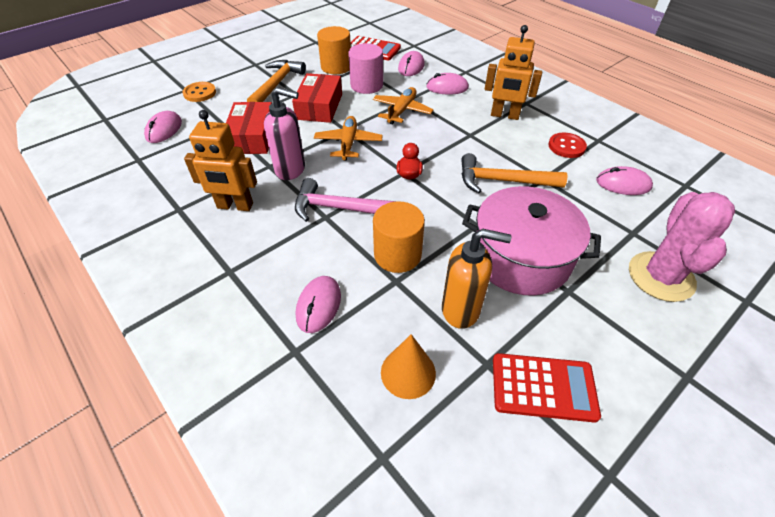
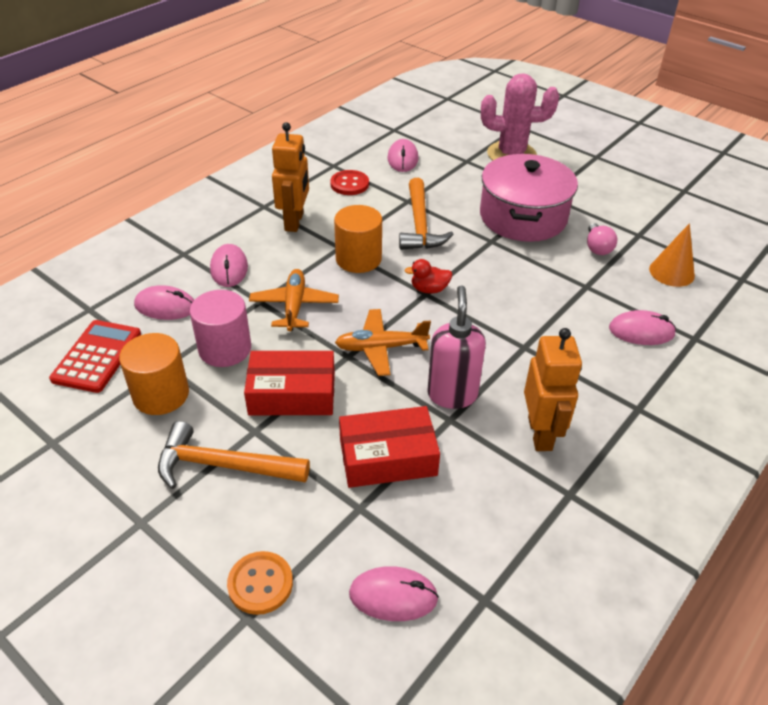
camera: 100 degrees left, 5 degrees down
(341, 208) = (506, 336): pink hammer -> none
(397, 255) = (554, 288): orange cylinder -> orange cylinder (358, 259)
(401, 111) = (294, 306): orange plane -> orange plane turned 75 degrees clockwise
(461, 310) = (597, 248): orange soap dispenser -> pink light bulb
(543, 387) = (642, 211): red calculator -> none

